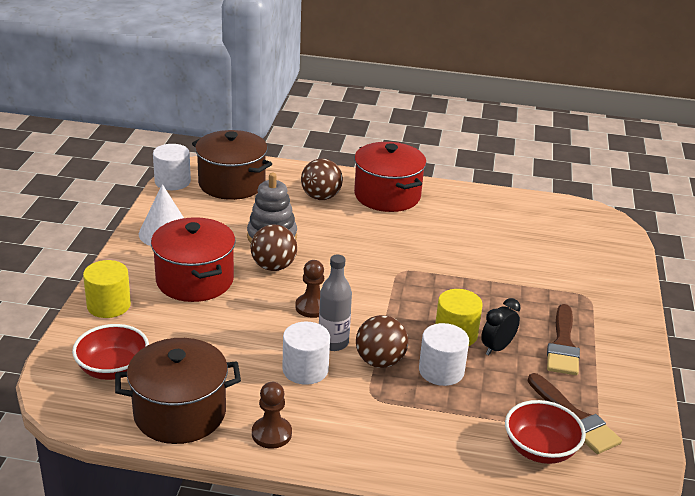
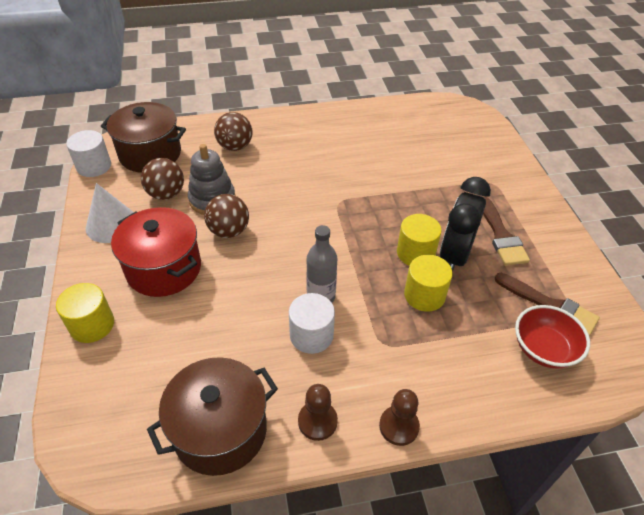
camera: 20 degrees left, 15 degrees up
(113, 369) = (129, 401): red bowl -> none
(312, 307) = (284, 264): brown pawn -> brown pawn (399, 426)
(380, 361) = (370, 303): brown ball -> brown ball (166, 194)
(387, 195) = (289, 130): red pot -> none
(441, 371) = (424, 295): white cylinder -> yellow cylinder
(497, 348) = (454, 256): black clock -> black clock, size x1.77

